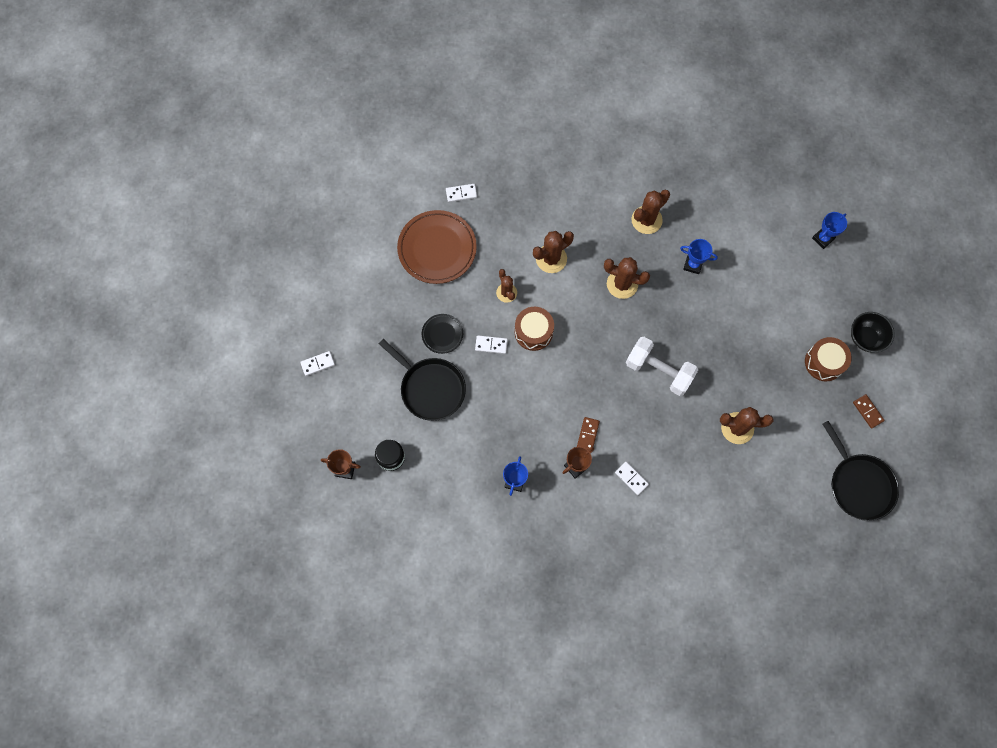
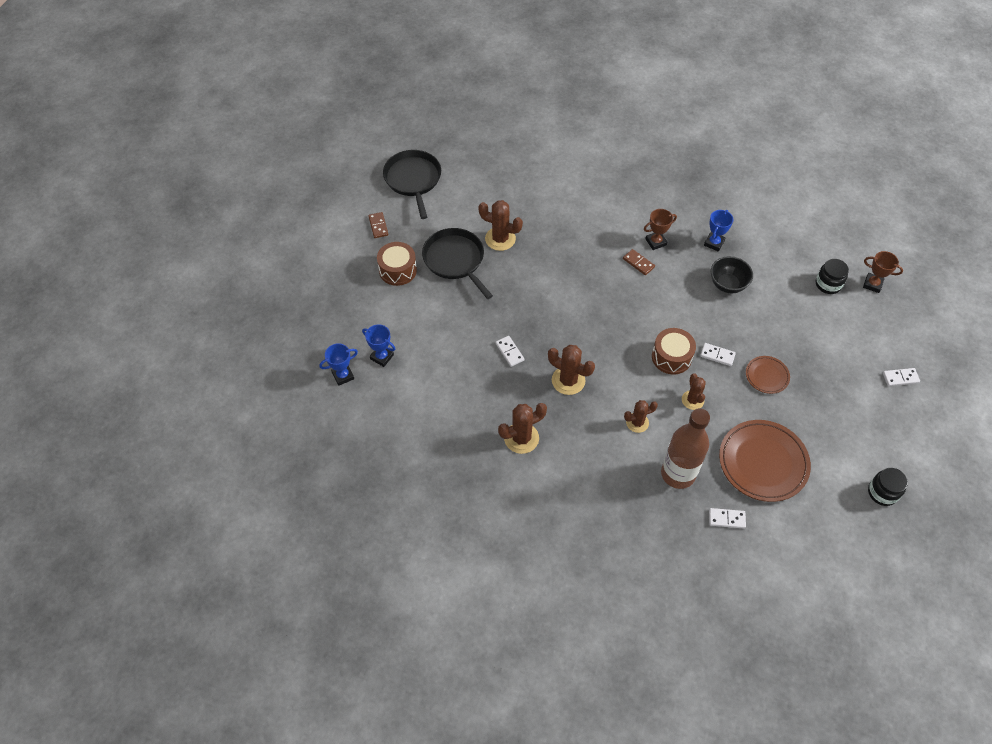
camera: 165 degrees left, 15 degrees down
(334, 247) = (882, 492): none -> black jar
(430, 388) = (784, 331): black pan -> black pan (455, 260)
(442, 334) = (767, 376): black plate -> brown plate
(507, 221) = (678, 474): none -> brown bottle
(551, 259) = (637, 422): brown cactus -> brown cactus, size x0.66
(588, 434) = (638, 263): brown domino -> brown domino turned 75 degrees counterclockwise
(631, 478) = (608, 223): white domino -> white domino (509, 352)
(659, 371) = (556, 297): white dumbbell -> none
(693, 265) = (488, 382): blue trophy -> blue trophy (382, 357)
(865, 338) = (349, 281): black bowl -> black bowl (727, 284)

